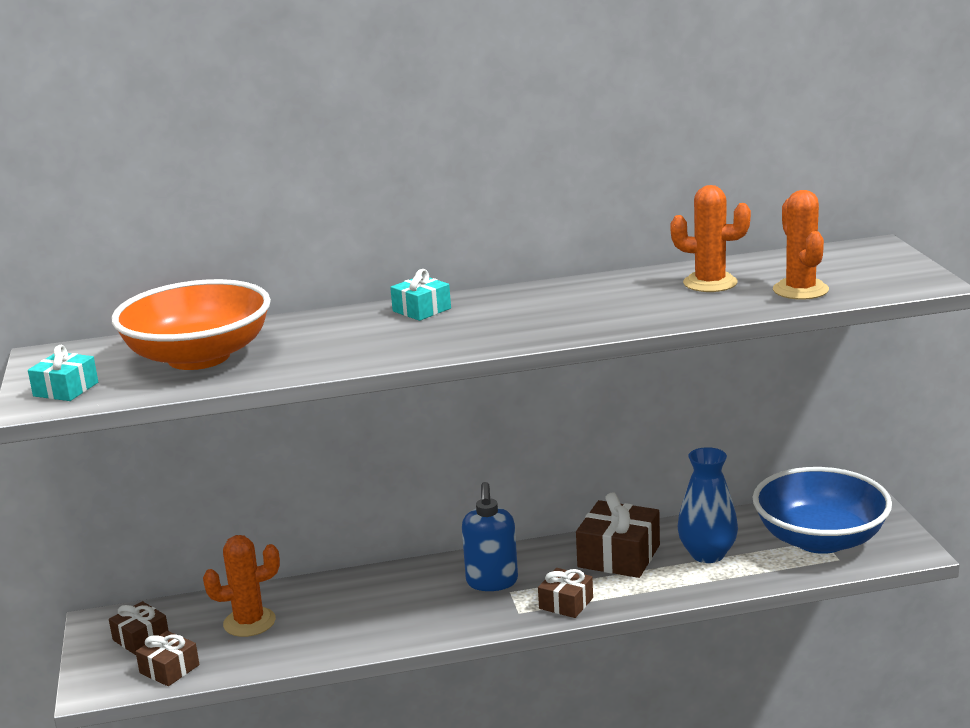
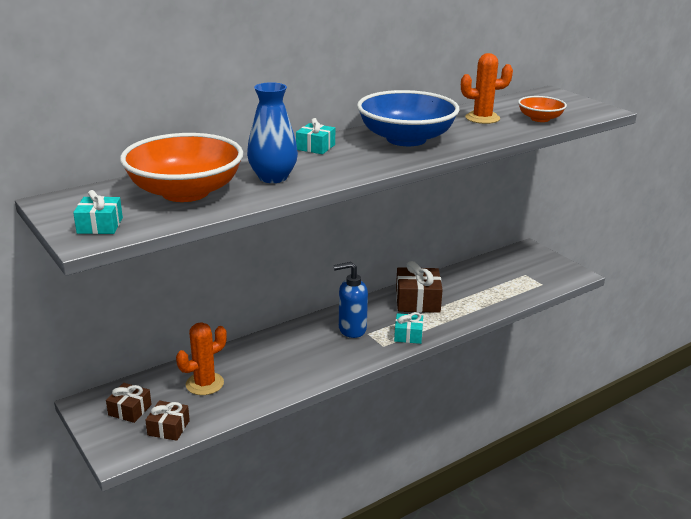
camera: 25 degrees left, 5 degrees up
(492, 582) = (351, 329): blue soap dispenser -> blue soap dispenser turned 105 degrees clockwise
(566, 603) = (408, 335): brown gift -> turquoise gift
(707, 554) = (468, 292): blue vase -> blue vase (273, 177)
(800, 290) = (540, 119): orange cactus -> orange bowl
(820, 539) = (523, 274): blue bowl -> blue bowl (406, 139)

